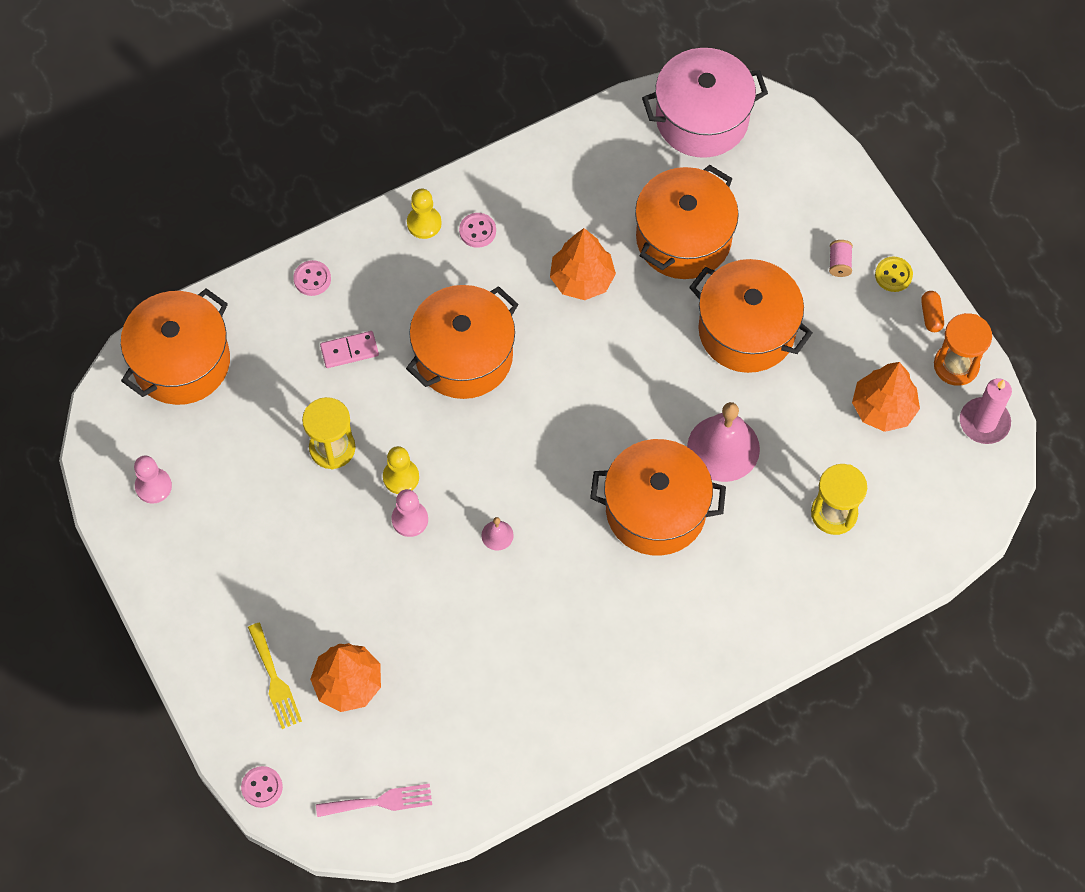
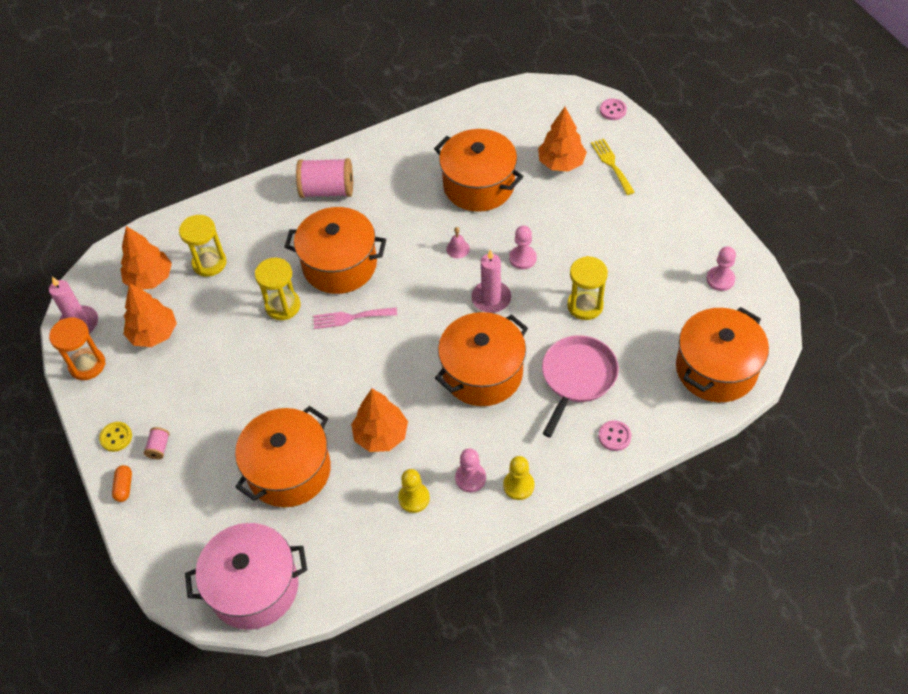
camera: 175 degrees left, 10 degrees down
(349, 351) = (577, 377): pink domino -> pink pan
(380, 801) = (536, 104): pink fork -> pink fork (350, 318)
(401, 477) = (530, 286): yellow pawn -> yellow pawn (414, 498)
(452, 458) = (491, 298): none -> pink candle
(477, 231) = (470, 478): pink button -> pink pawn
(687, 635) = (327, 190): none -> pink spool
(723, 448) = (283, 306): pink bell -> yellow hourglass
(746, 330) = (248, 392): orange pot -> orange pot (479, 185)
(909, 489) = (150, 278): none -> orange tree
(931, 315) = (95, 404): orange capsule -> orange capsule (124, 487)

